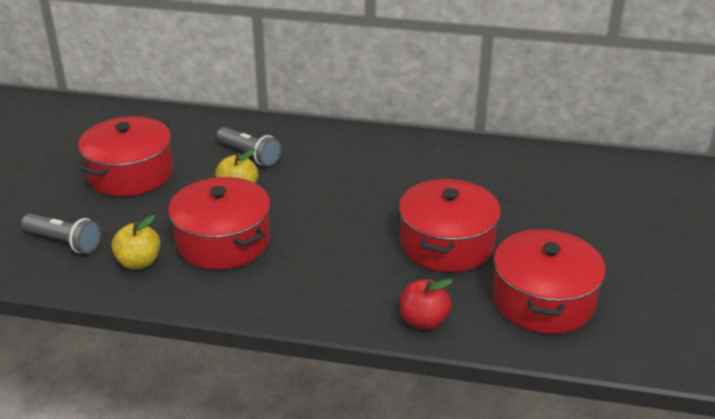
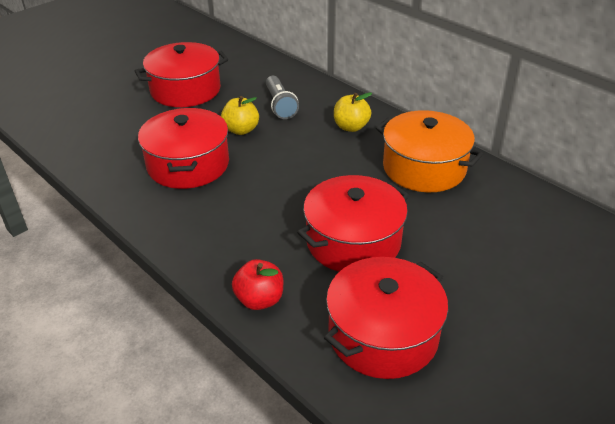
camera: 35 degrees right, 5 degrees up
(64, 242) = (93, 123): grey flashlight -> none
(139, 262) = (119, 156): yellow apple -> yellow apple (351, 127)
(438, 163) = (424, 168): none -> orange pot

